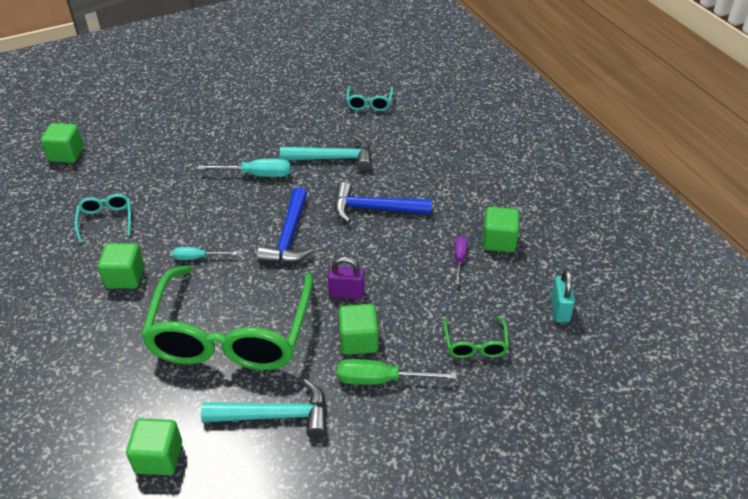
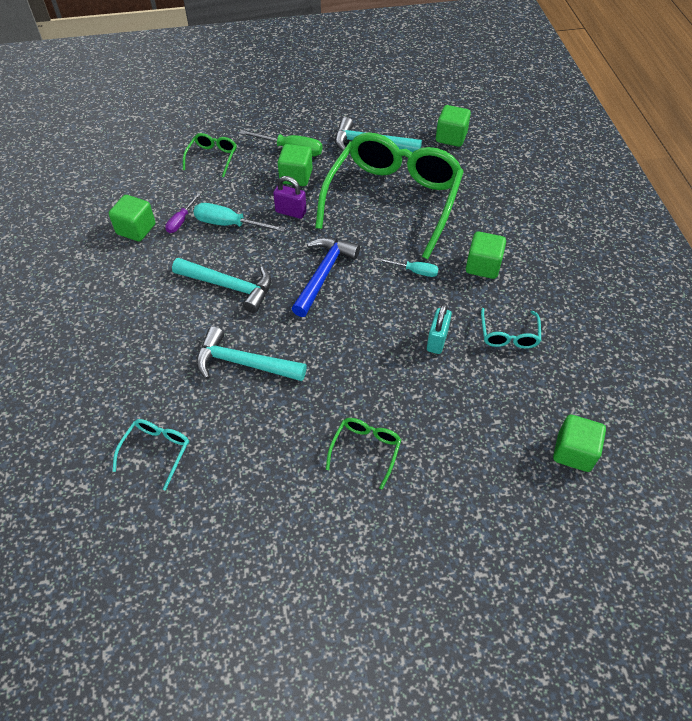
camera: 165 degrees left, 10 degrees up
(223, 128) = (365, 451): none -> green glasses
(257, 175) = (338, 359): turquoise screwdriver -> turquoise screwdriver (229, 224)
(374, 209) = (229, 286): blue hammer -> turquoise hammer
(560, 309) = (133, 167): turquoise padlock -> turquoise padlock (437, 340)

